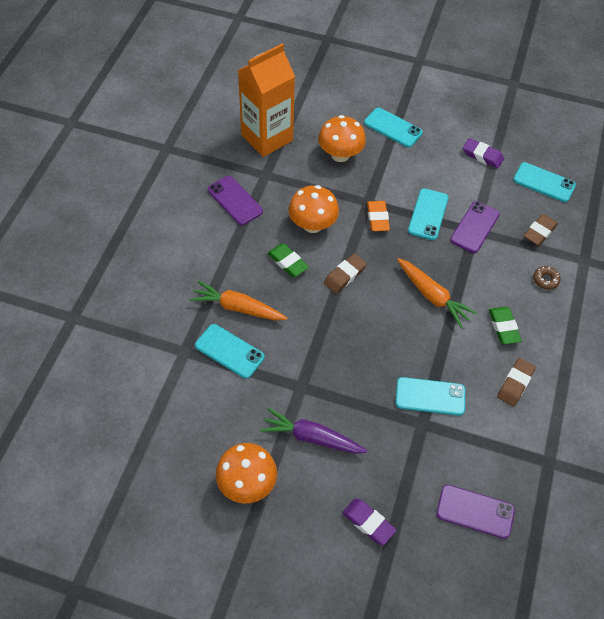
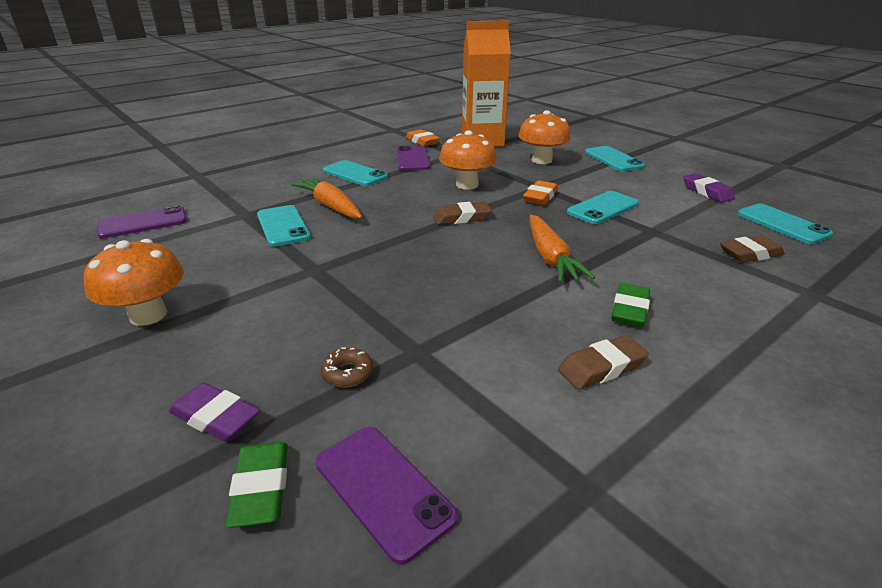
camera: 35 degrees right, 25 degrees down
(215, 162) = (422, 142): none -> orange eraser
(287, 262) = (414, 196): green eraser -> green eraser (261, 488)
(311, 437) = (268, 309): purple carrot -> none
(368, 523) = (215, 417): purple eraser -> purple eraser turned 45 degrees counterclockwise
(430, 396) = (457, 332): turquoise phone -> turquoise phone (355, 174)
(474, 227) = (656, 229): purple phone -> purple phone (143, 223)
(545, 280) = (732, 291): brown donut -> brown donut (347, 373)

